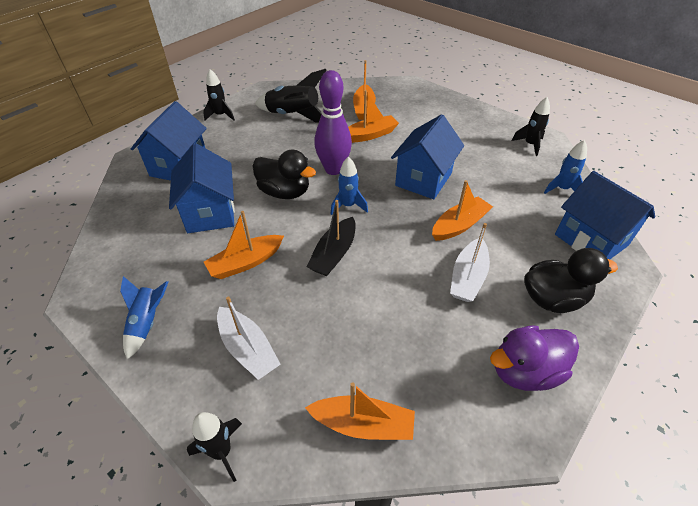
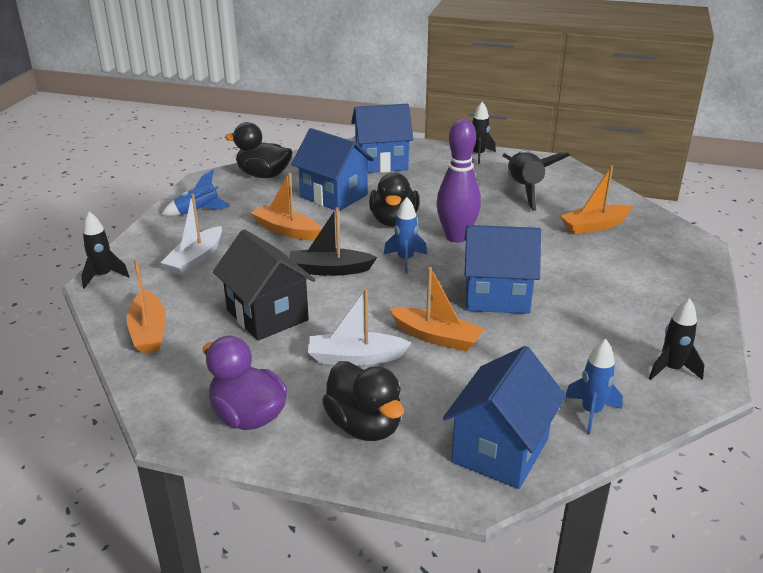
camera: 65 degrees right, 15 degrees down
(120, 248) = (263, 175): none -> black duck
(210, 213) = (334, 196): blue house -> blue house turned 75 degrees clockwise
(370, 135) = (544, 243): orange boat -> none
(382, 317) = (267, 315): none -> black house

